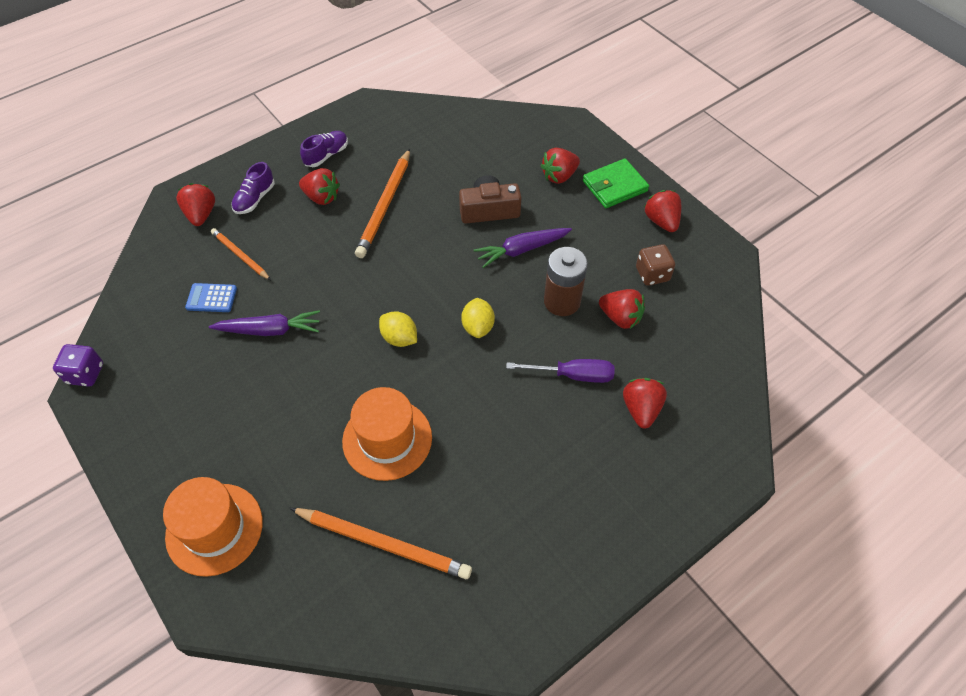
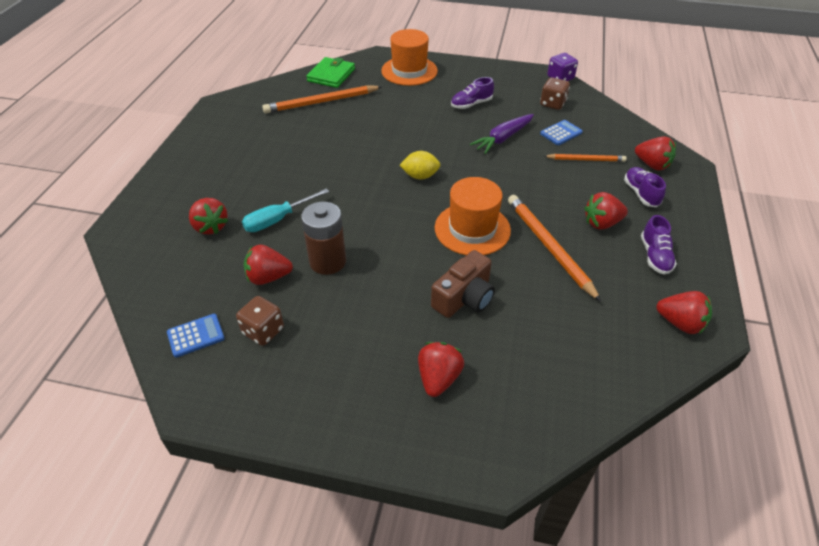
camera: 140 degrees right, 10 degrees down
(157, 341) = (552, 104): none -> brown dice
(231, 403) = (471, 104): none -> purple shoe
(387, 439) = (366, 133): orange hat -> orange hat (472, 229)
(478, 327) = (375, 210): yellow lemon -> none
(521, 250) = (399, 281): purple carrot -> none
(573, 375) = (278, 220): purple screwdriver -> turquoise screwdriver
(614, 186) = (371, 407): green wallet -> green wallet (331, 75)
(661, 221) = (289, 396): red strawberry -> red strawberry (680, 323)
(705, 301) = (196, 336): none -> blue calculator

